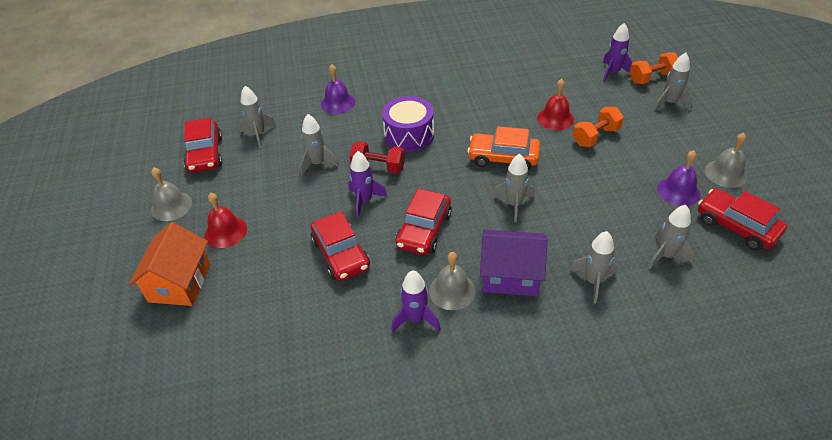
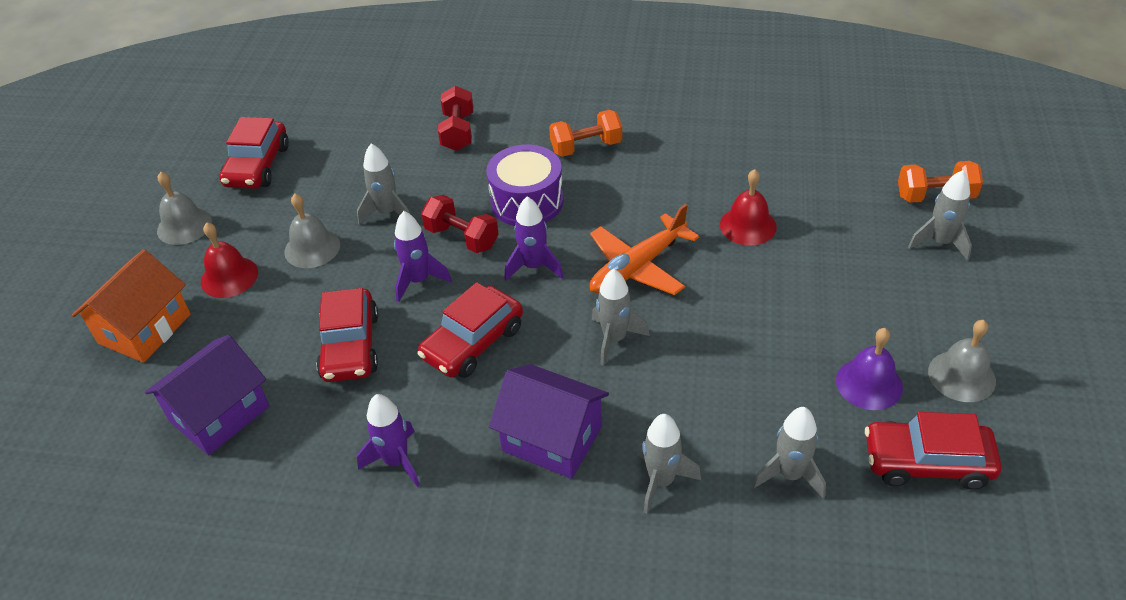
camera: 20 degrees right, 0 degrees up
(258, 135) = (335, 154): grey rocket -> none
(271, 324) = (220, 414): none -> purple house
(338, 103) = (458, 132): purple bell -> red dumbbell
(452, 291) = (463, 437): grey bell -> grey bell (312, 248)
(503, 158) = (638, 267): orange car -> orange plane
(595, 136) = (792, 268): orange dumbbell -> orange dumbbell (586, 147)
(613, 72) = (878, 173): purple rocket -> purple rocket (534, 267)
(736, 226) = (927, 462): red car -> red car turned 60 degrees counterclockwise

